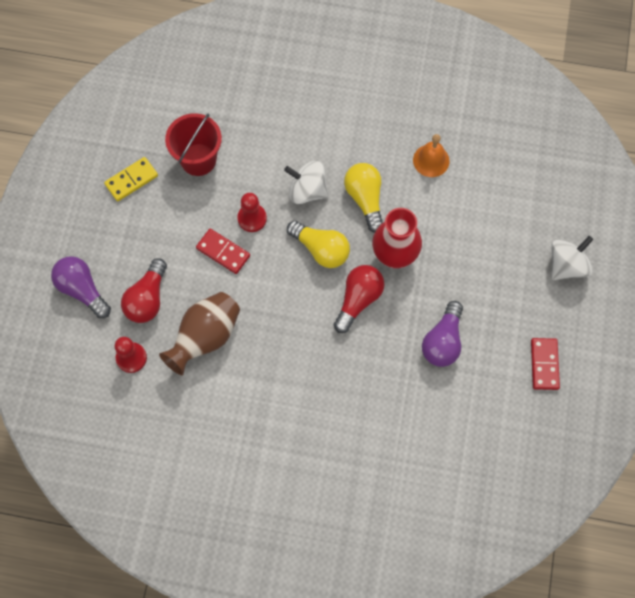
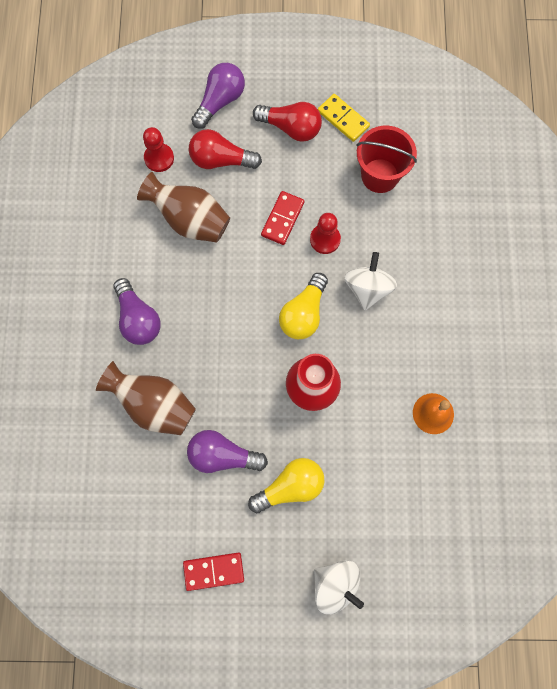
camera: 80 degrees right, 5 degrees up
(298, 400) = (138, 319): none -> purple light bulb
(358, 300) = (254, 360): red light bulb -> red light bulb (291, 128)
(365, 199) = (370, 349): yellow light bulb -> yellow light bulb (290, 487)
(386, 396) = (154, 405): none -> brown vase

